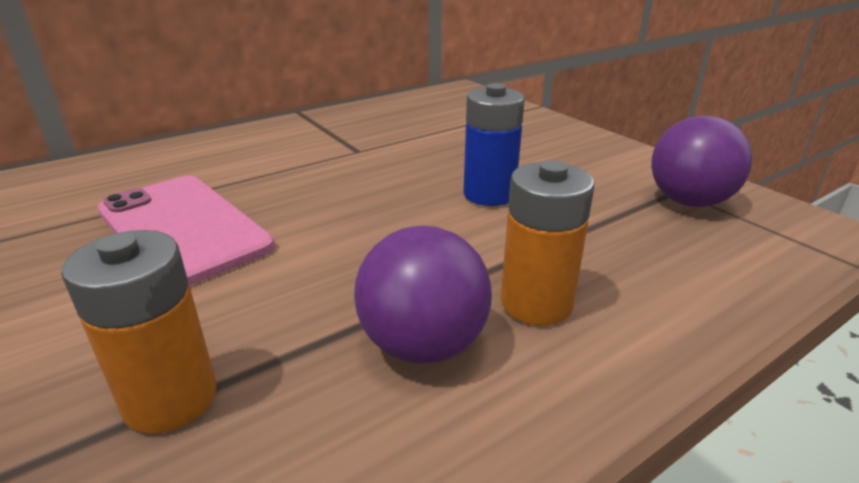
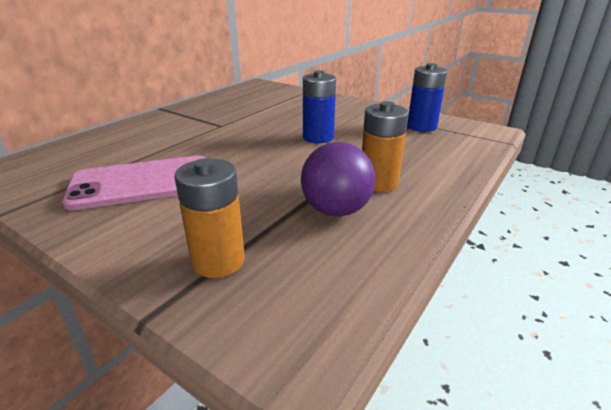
camera: 20 degrees left, 0 degrees up
(183, 228) = (142, 183): pink phone -> pink phone turned 45 degrees counterclockwise
(689, 202) = (421, 127): purple ball -> blue battery

